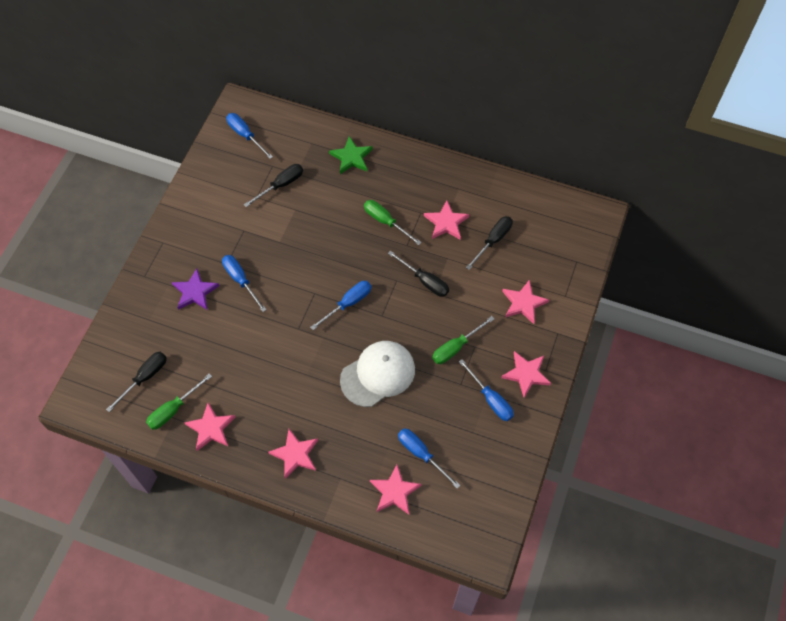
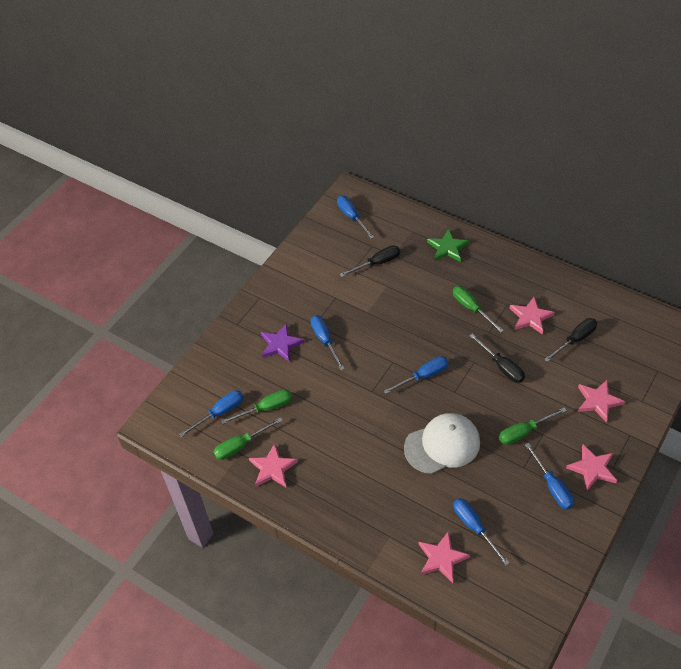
camera: 15 degrees right, 10 degrees down
(145, 378) = (220, 413): black screwdriver -> blue screwdriver
(192, 365) = (266, 408): none -> green screwdriver
(295, 454) = (349, 506): pink star -> none

